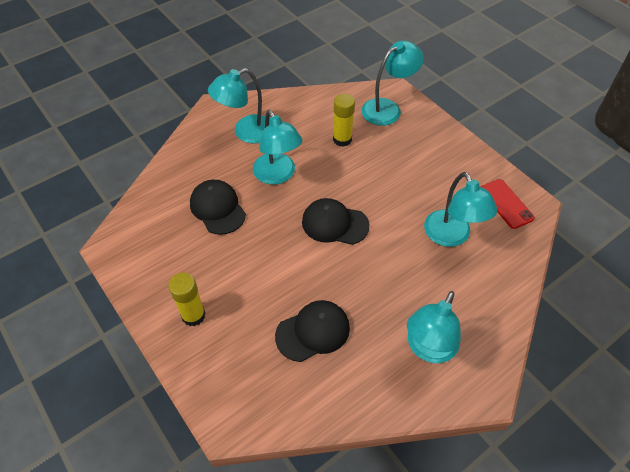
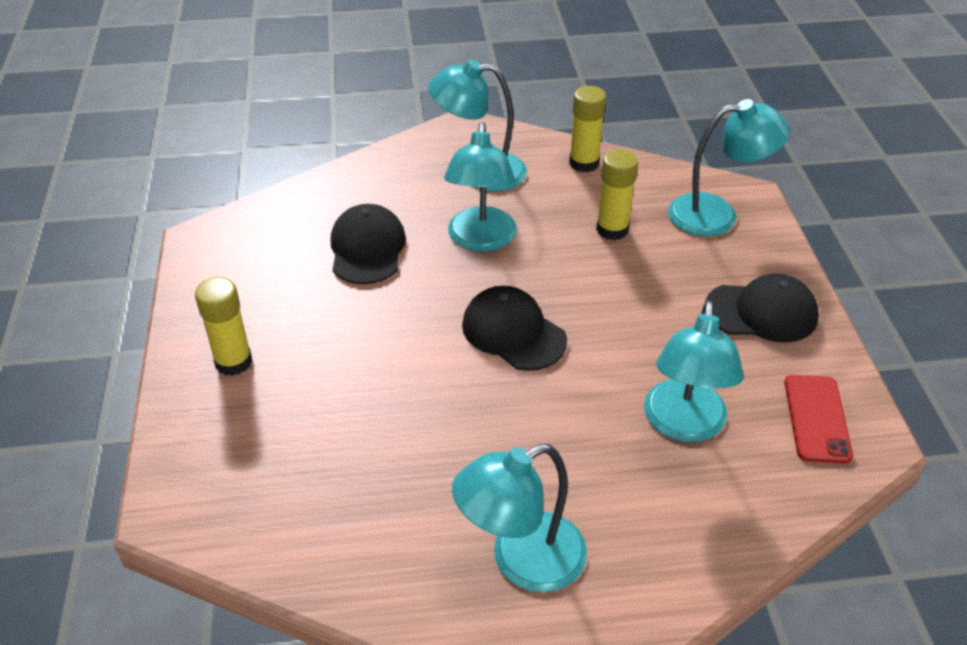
camera: 30 degrees right, 10 degrees down
(299, 104) = (584, 163): none -> yellow glue stick
(313, 331) = (371, 455): black cap -> black cap (761, 312)

